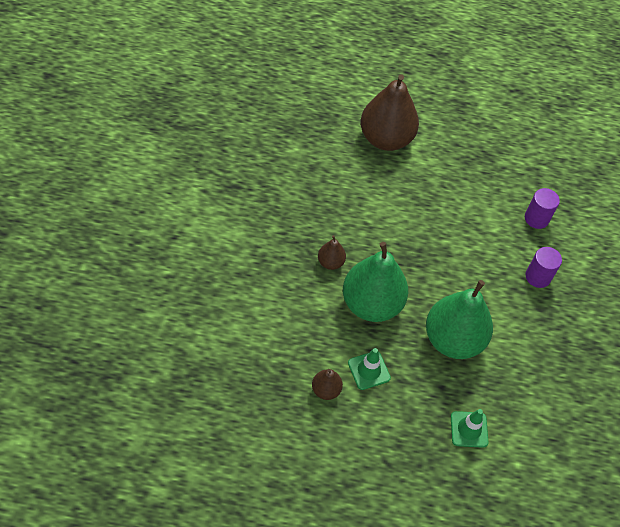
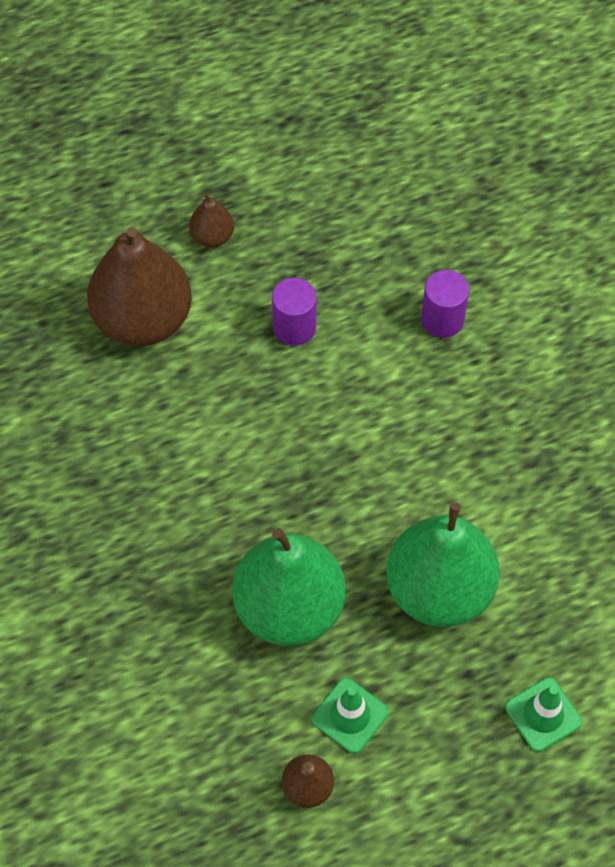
camera: 25 degrees left, 5 degrees up
(330, 262) = (187, 578): brown pear -> brown pear (212, 236)
(538, 277) = (498, 413): purple cylinder -> purple cylinder (294, 327)

